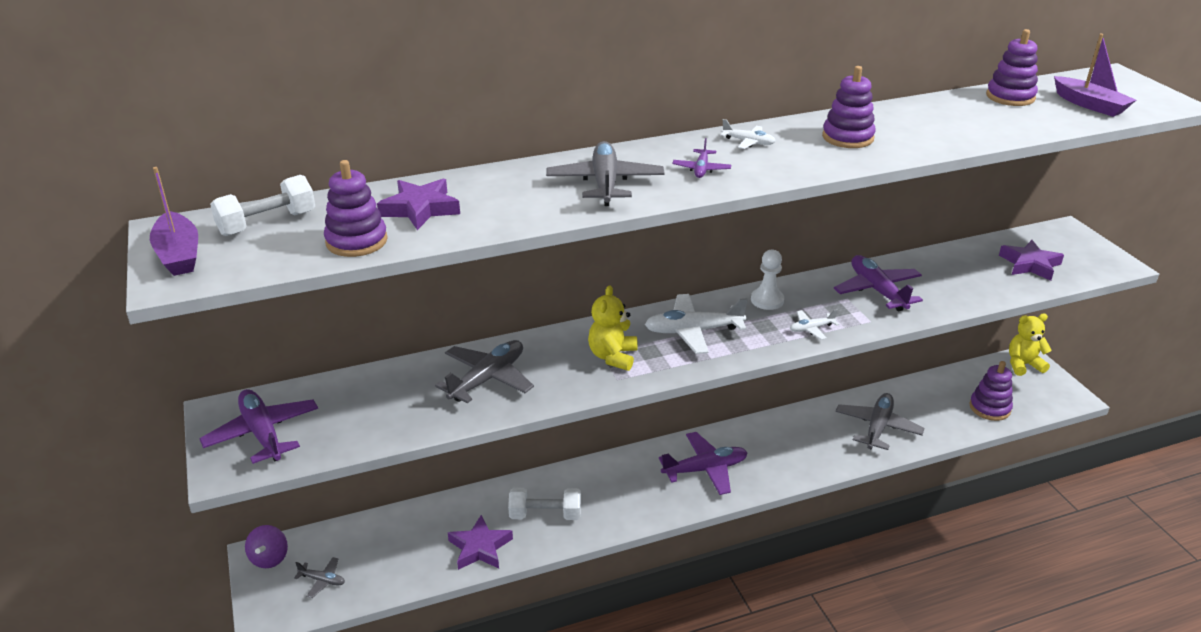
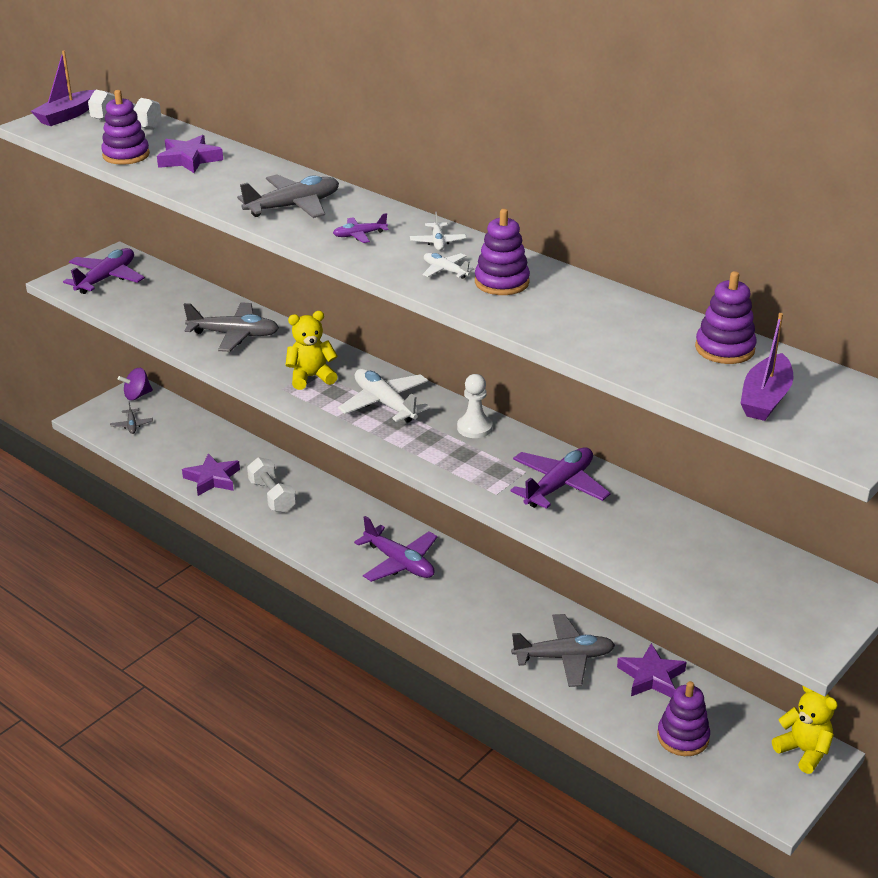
camera: 60 degrees right, 0 degrees up
(811, 329) = (448, 463): white plane -> white plane (445, 271)
(1030, 264) = (730, 578): purple star -> purple star (651, 677)

